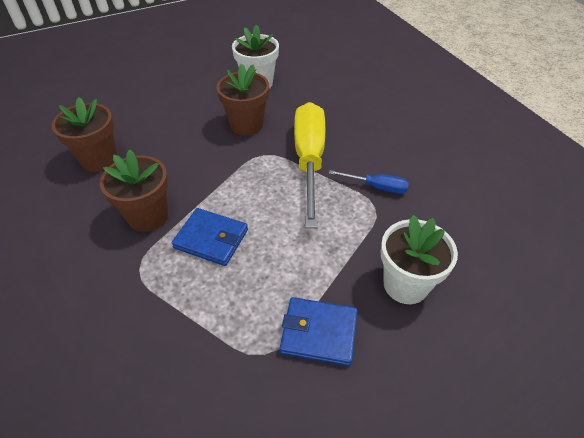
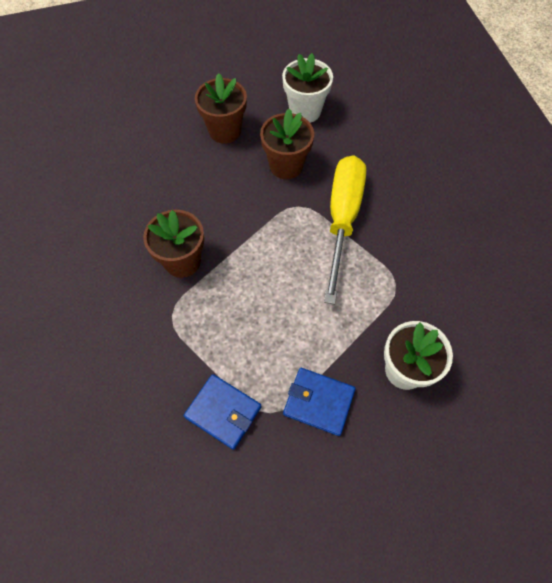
camera: 10 degrees right, 15 degrees up
(99, 159) = (139, 189): brown flower pot -> brown flower pot (225, 131)
(211, 239) = (237, 294): blue wallet -> blue wallet (223, 412)
(376, 187) = (402, 261): blue screwdriver -> none

